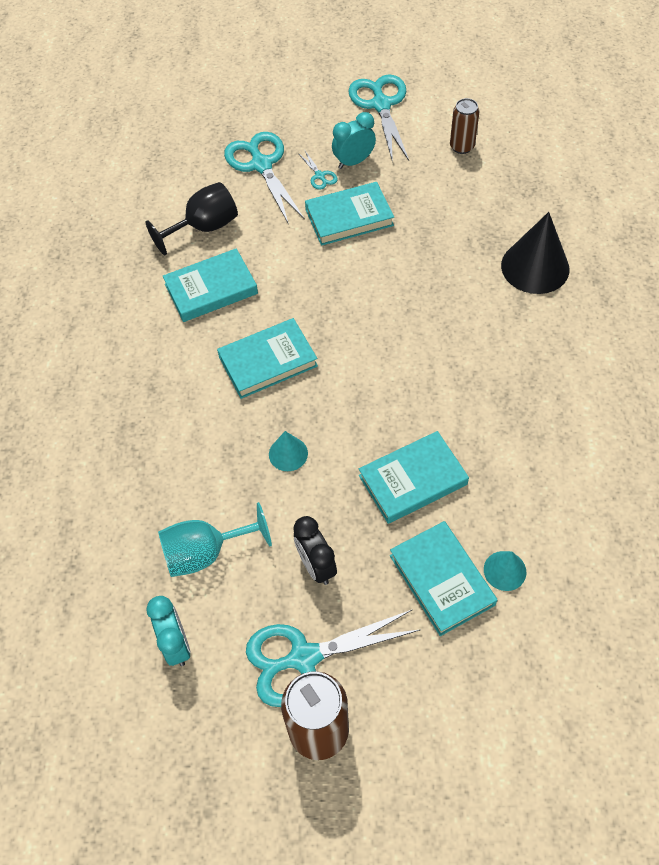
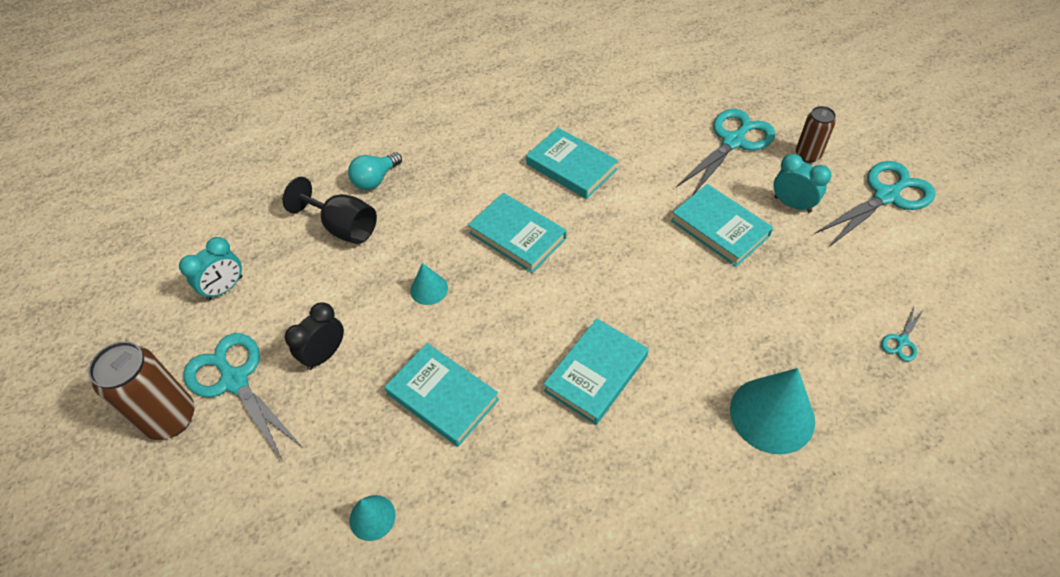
camera: 65 degrees right, 5 degrees down
(114, 458) = (375, 180): none -> turquoise light bulb
(204, 227) = (634, 135): black goblet -> black goblet (343, 227)
(206, 552) = (311, 273): turquoise goblet -> none
(320, 176) = (753, 186): turquoise scissors -> turquoise scissors (901, 341)
(441, 580) = (343, 462): turquoise book -> turquoise book (596, 373)
(462, 147) = (889, 285): brown can -> brown can (807, 155)
(535, 267) = (772, 415): black cone -> turquoise cone

